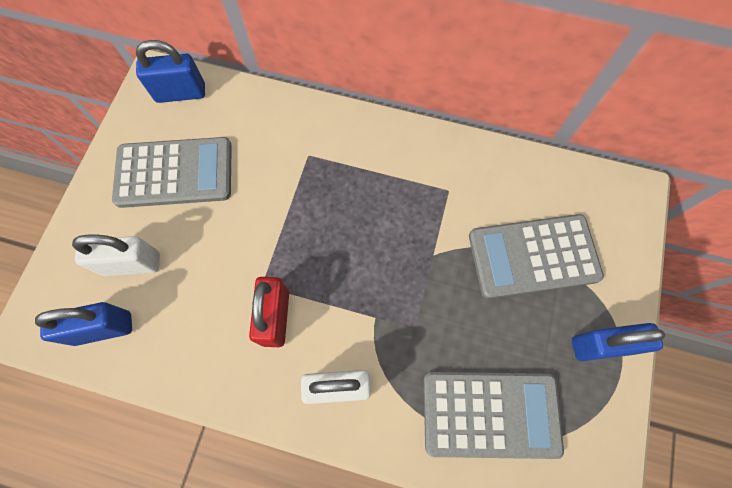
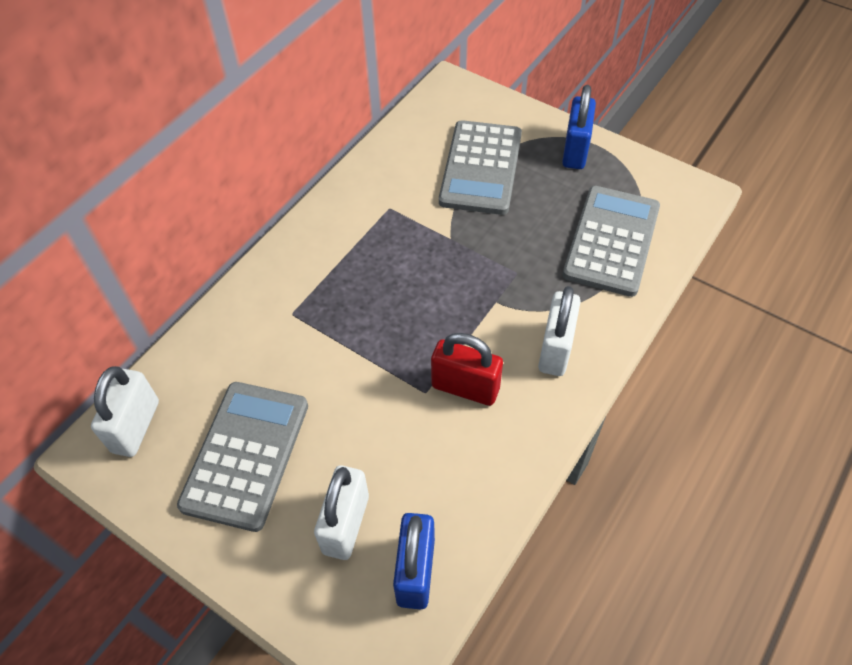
camera: 70 degrees left, 15 degrees down
(181, 93) = (136, 426): blue padlock -> white padlock

